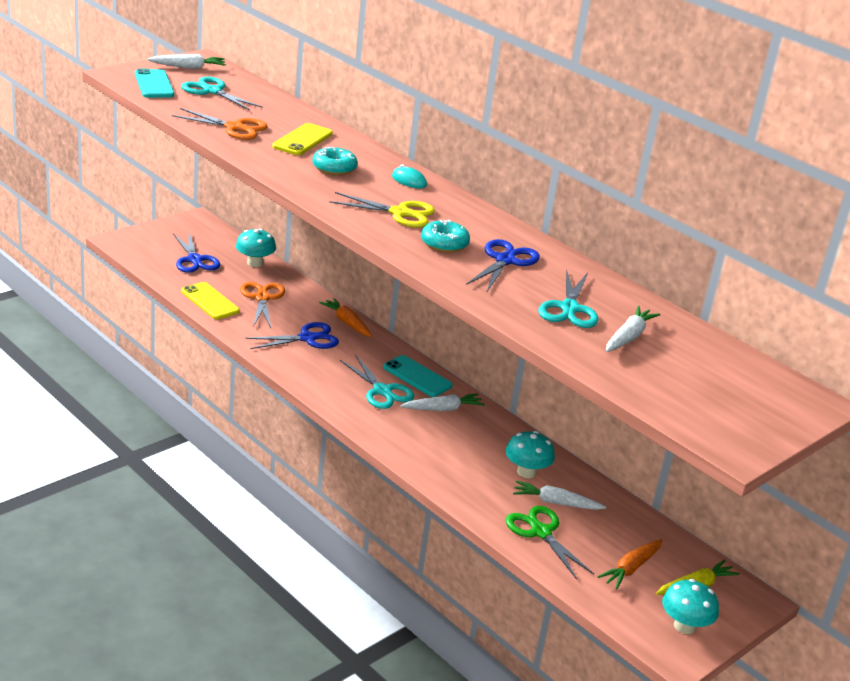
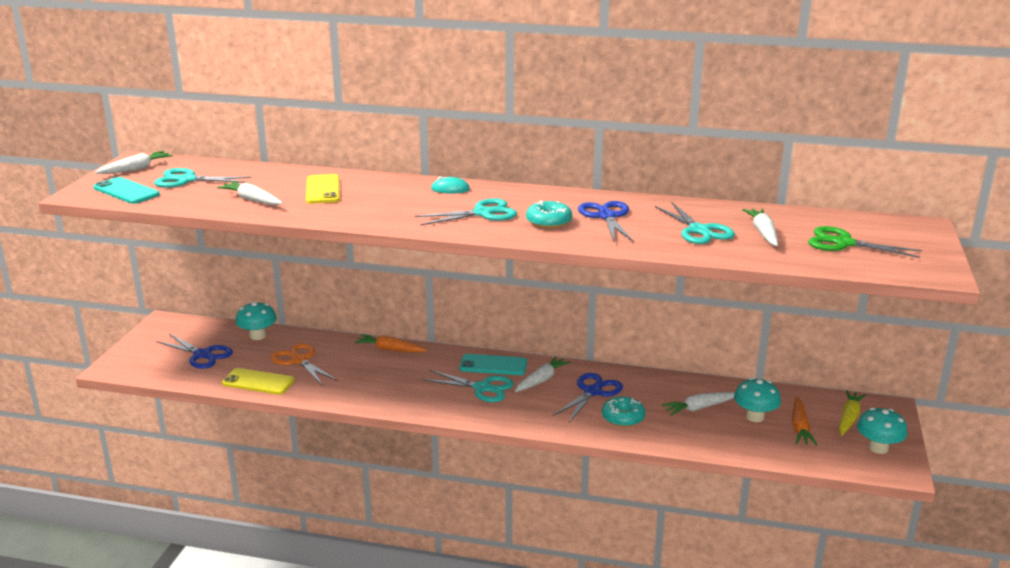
camera: 30 degrees left, 5 degrees down
(234, 128) = (252, 200): orange scissors -> white carrot
(307, 338) = (375, 375): blue scissors -> blue scissors (592, 392)
(334, 168) = (381, 200): turquoise donut -> turquoise donut (623, 418)
(399, 213) = (482, 213): yellow scissors -> turquoise scissors
(526, 472) = (653, 396): turquoise mushroom -> turquoise mushroom (755, 417)
(541, 532) = (717, 434): green scissors -> green scissors (844, 243)

